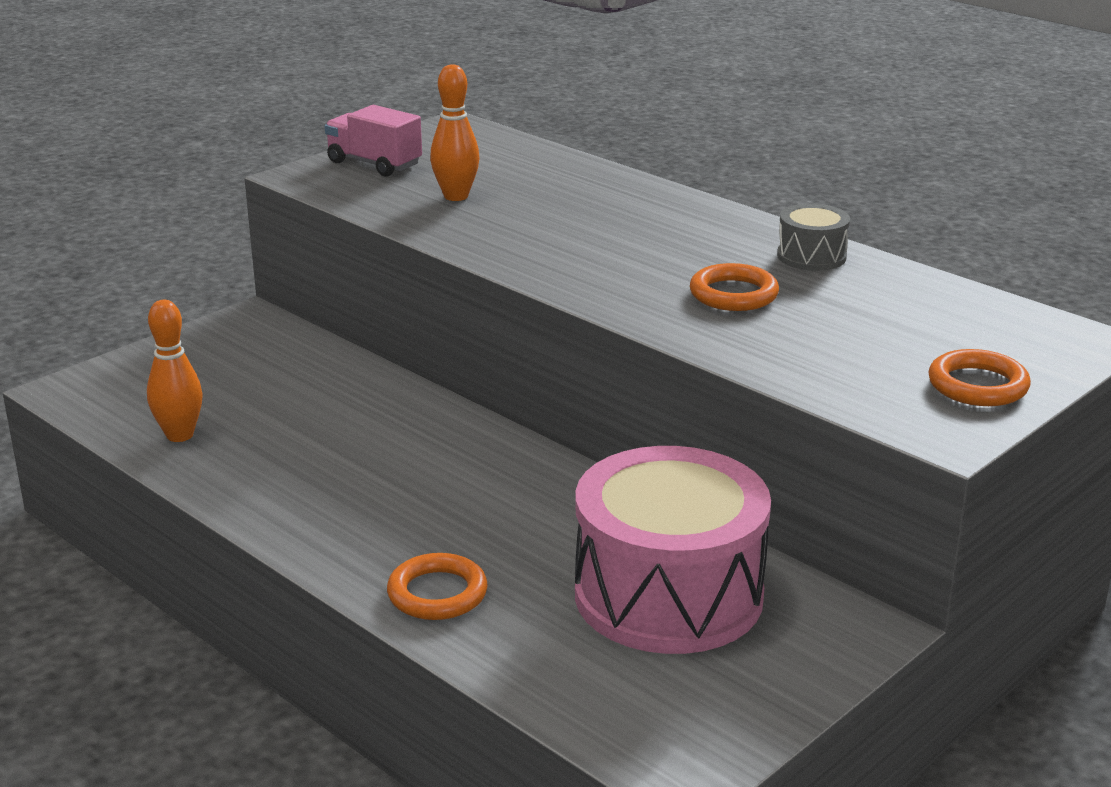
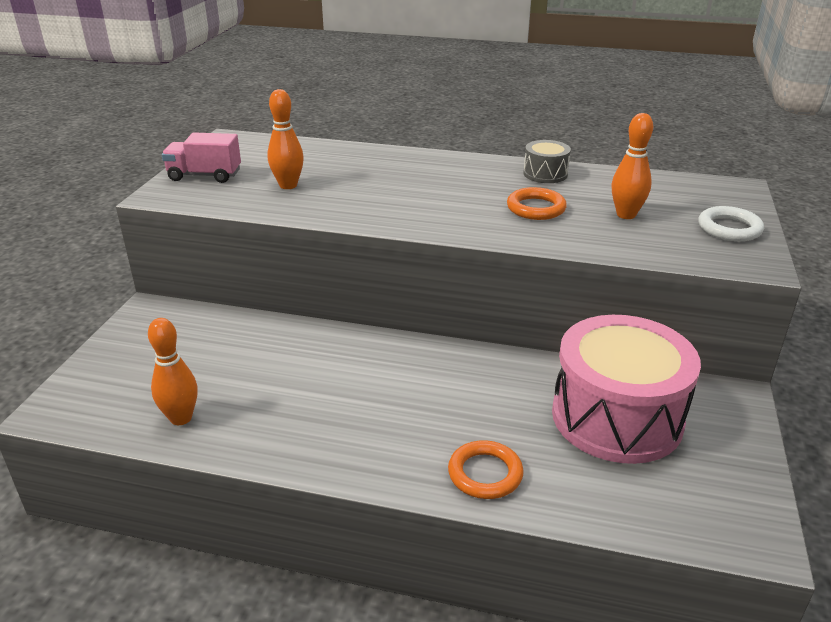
camera: 30 degrees left, 5 degrees up
(849, 332) = (626, 215): none -> orange bowling pin
(978, 385) = (729, 228): orange ring -> white ring

